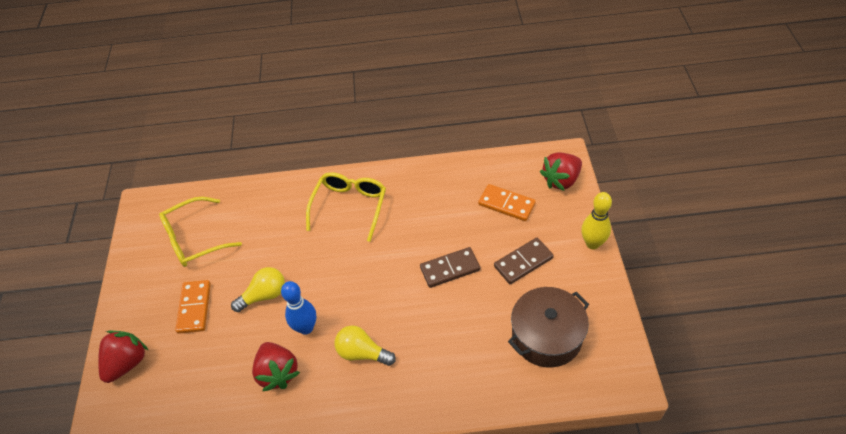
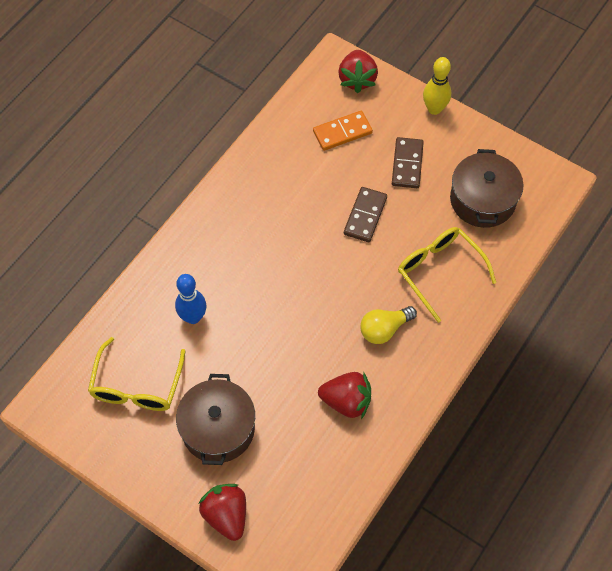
camera: 55 degrees left, 10 degrees up
(194, 308) = (218, 428): orange domino -> brown pot
(264, 295) = (259, 366): yellow light bulb -> none
(306, 328) = (322, 354): blue bowling pin -> blue bowling pin (193, 317)
(349, 207) = (228, 241): yellow glasses -> yellow glasses (440, 272)

